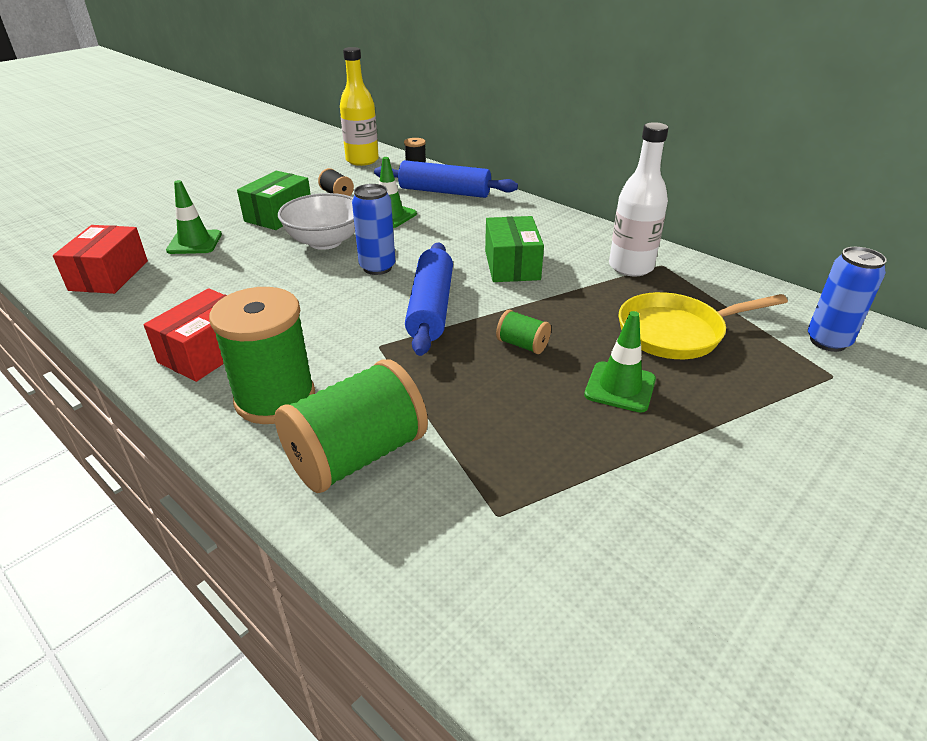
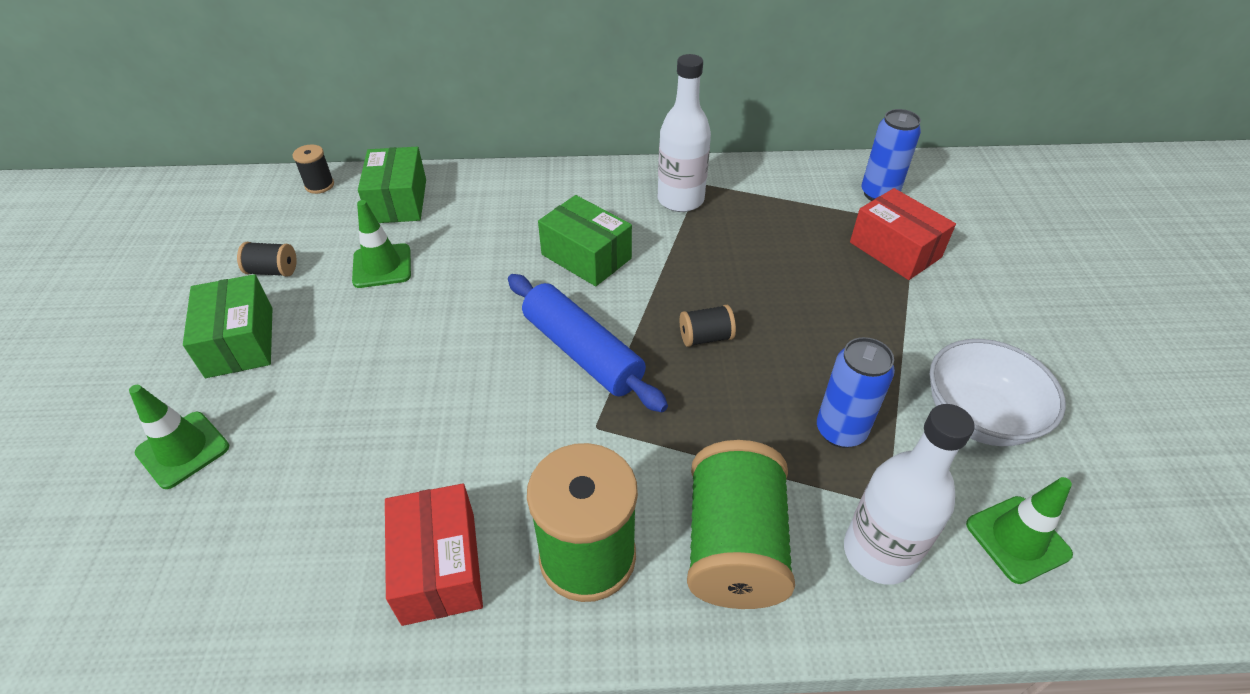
camera: 45 degrees left, 10 degrees up
(109, 275) = (131, 577): red box -> red box (895, 250)
(325, 241) = (357, 343): white bowl -> white bowl (978, 417)
(362, 160) = (231, 204): yellow bottle -> none
(377, 267) = (465, 339): blue can -> blue can (840, 431)
(442, 534) = (878, 553): none -> white bottle
(444, 192) = (398, 201): blue rolling pin -> green box
(522, 345) = (705, 337): green spool -> black spool
(620, 387) = (817, 327): green traffic cone -> green traffic cone (1017, 539)
(676, 332) = (789, 248): yellow pan -> none

